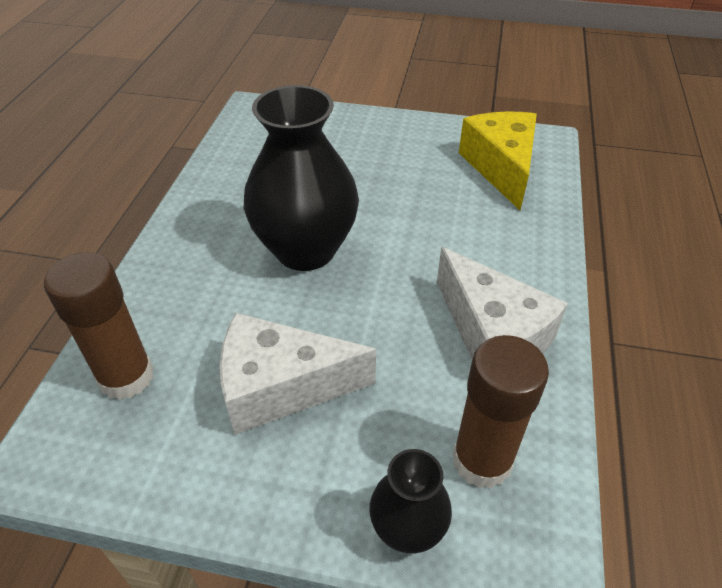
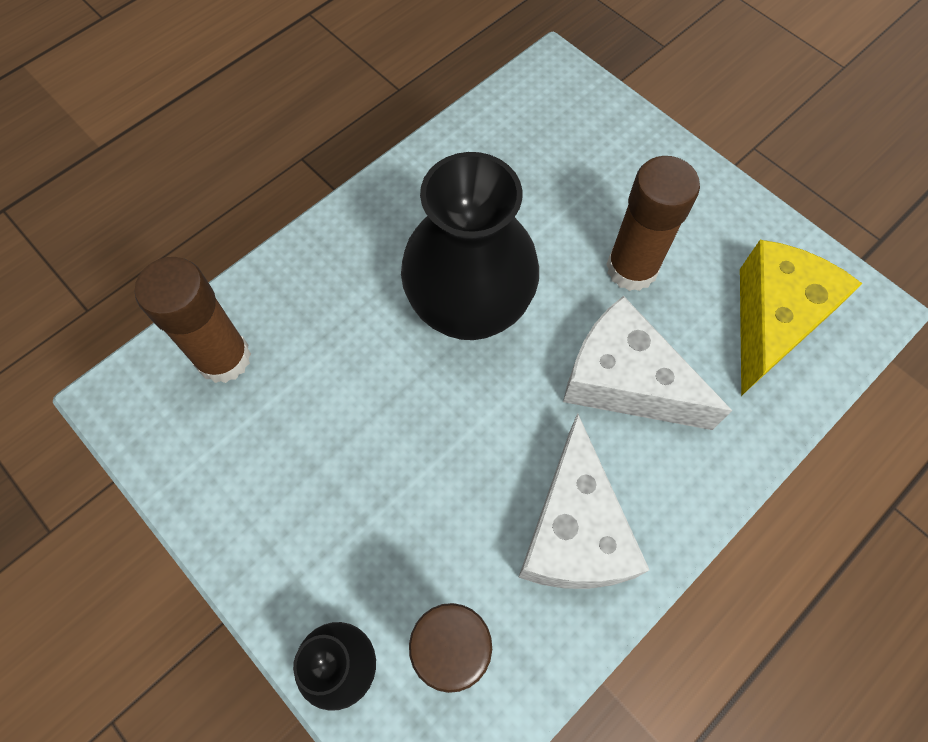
camera: 35 degrees right, 20 degrees up
(281, 387) = (338, 454): white cheese -> white cheese (624, 381)
(395, 180) = (631, 268): none -> brown glue stick

